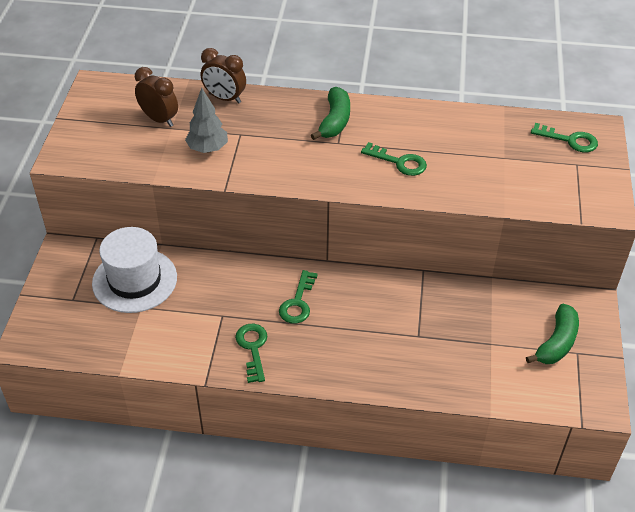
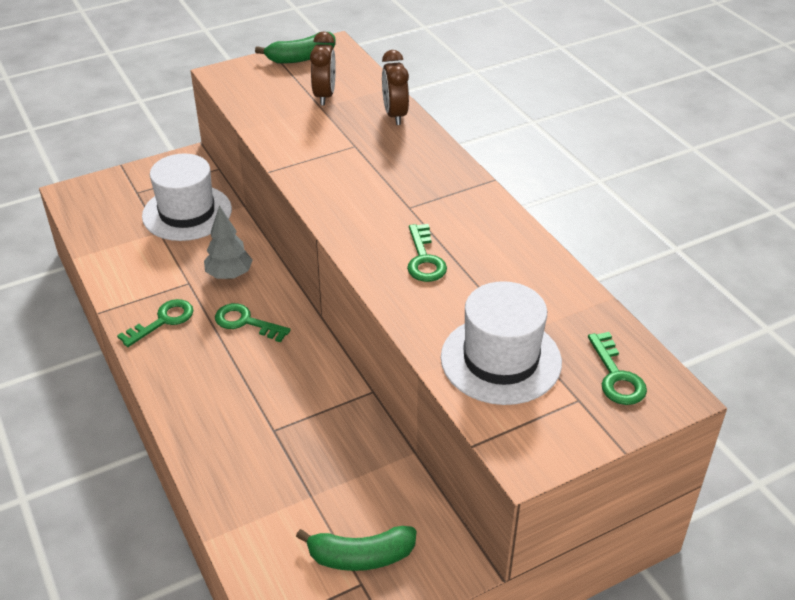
camera: 55 degrees right, 5 degrees down
(208, 149) = (313, 138): grey tree -> grey tree (229, 275)
(298, 302) = (246, 322): green key -> green key turned 45 degrees clockwise
(334, 121) = (439, 191): green banana -> green banana (301, 57)
(520, 177) = (501, 360): none -> white hat

